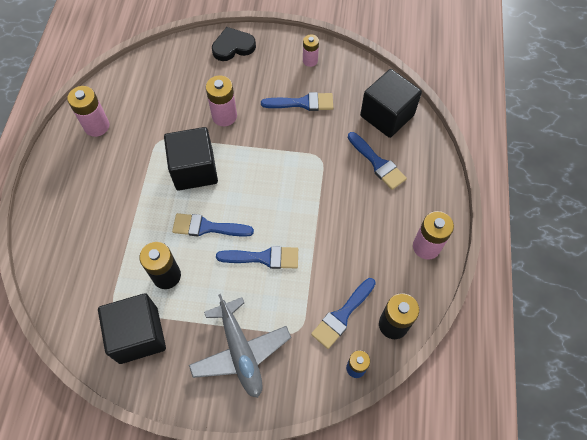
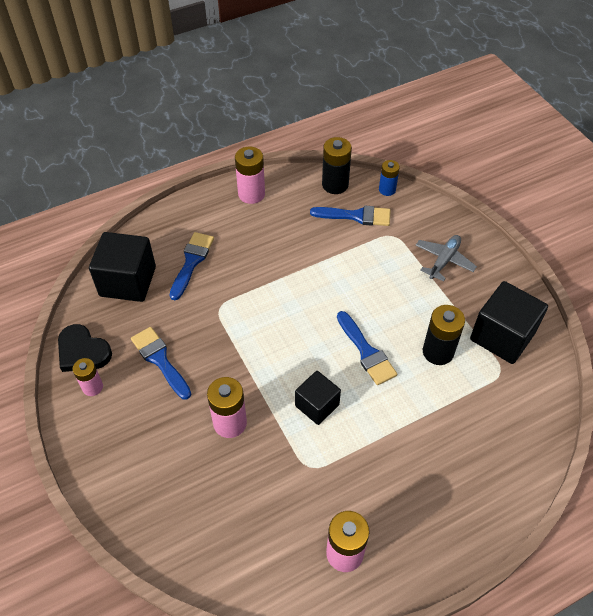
camera: 125 degrees left, 10 degrees down
(194, 170) = (317, 405): black cube -> black cube, size x0.62
(233, 46) = (119, 484): black heart -> black heart (82, 351)
(240, 351) = (444, 261): grey plane -> grey plane, size x0.65
(263, 258) = (356, 292): blue brush -> none

